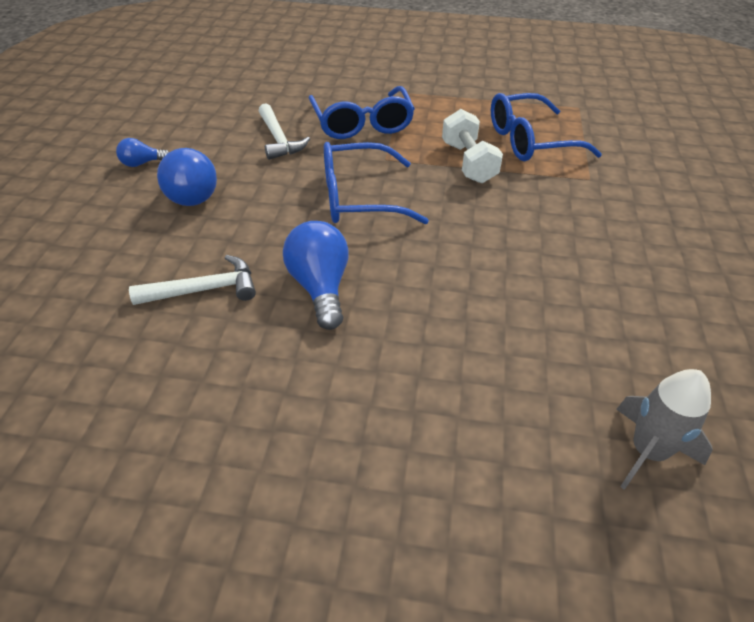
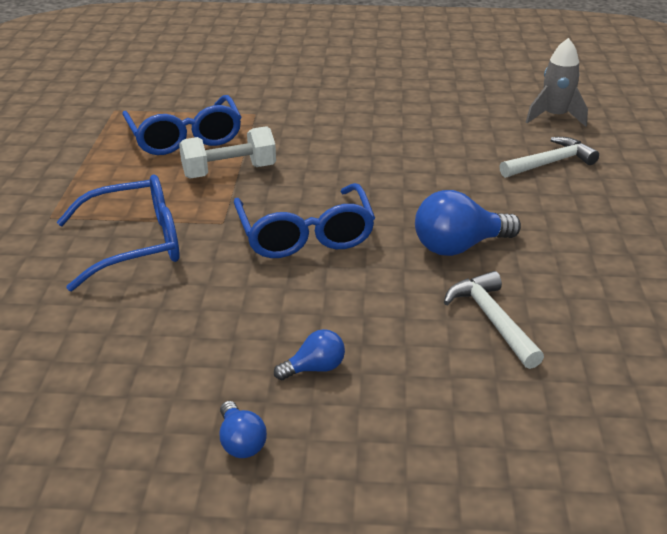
camera: 95 degrees left, 10 degrees down
(191, 193) = (314, 368): blue light bulb -> blue light bulb, size x0.54
(279, 139) = (172, 310): white hammer -> white hammer (550, 163)

